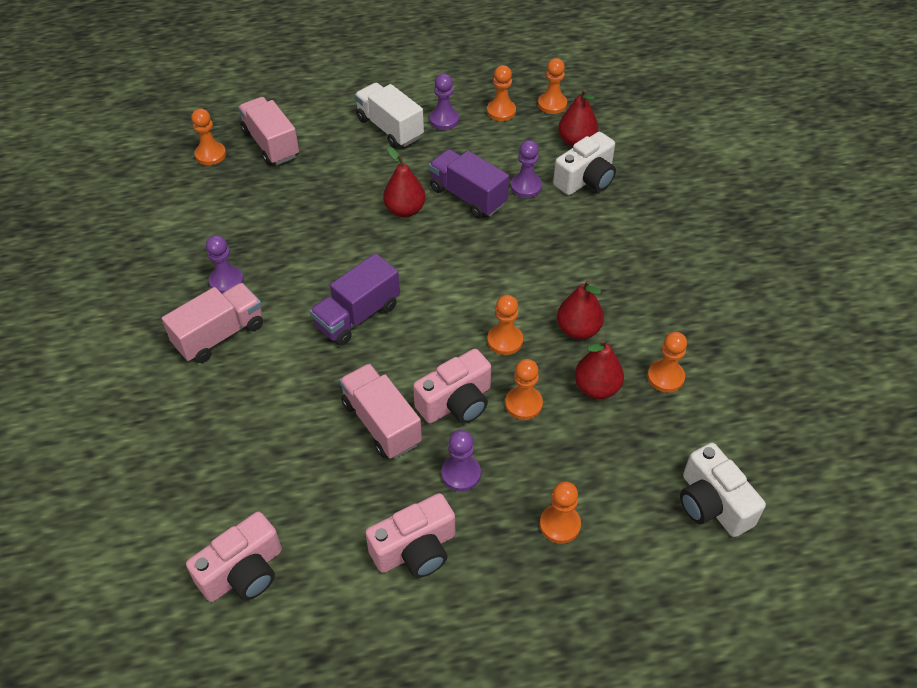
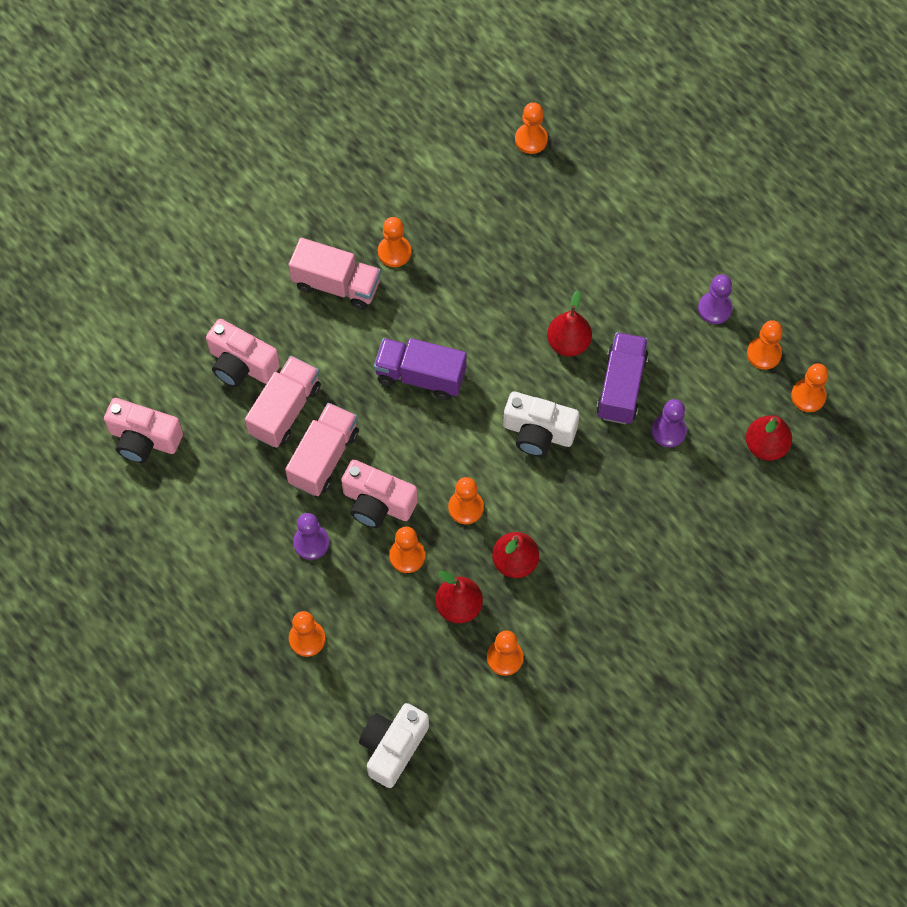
camera: 60 degrees right, 15 degrees up
(226, 281) = (394, 252): purple pawn -> orange pawn
(271, 144) = (578, 180): pink truck -> pink truck (285, 410)
(390, 128) = (669, 267): white truck -> none
(415, 549) = (227, 545): pink camera -> pink camera (241, 364)
(586, 179) = (715, 480): white camera -> white camera (538, 432)

